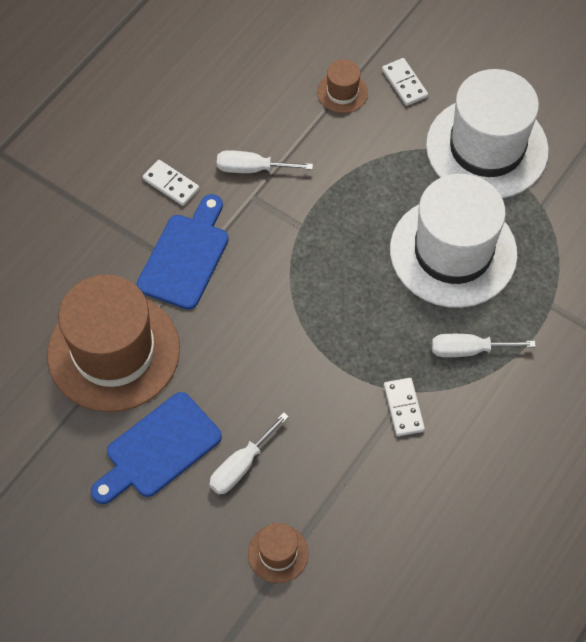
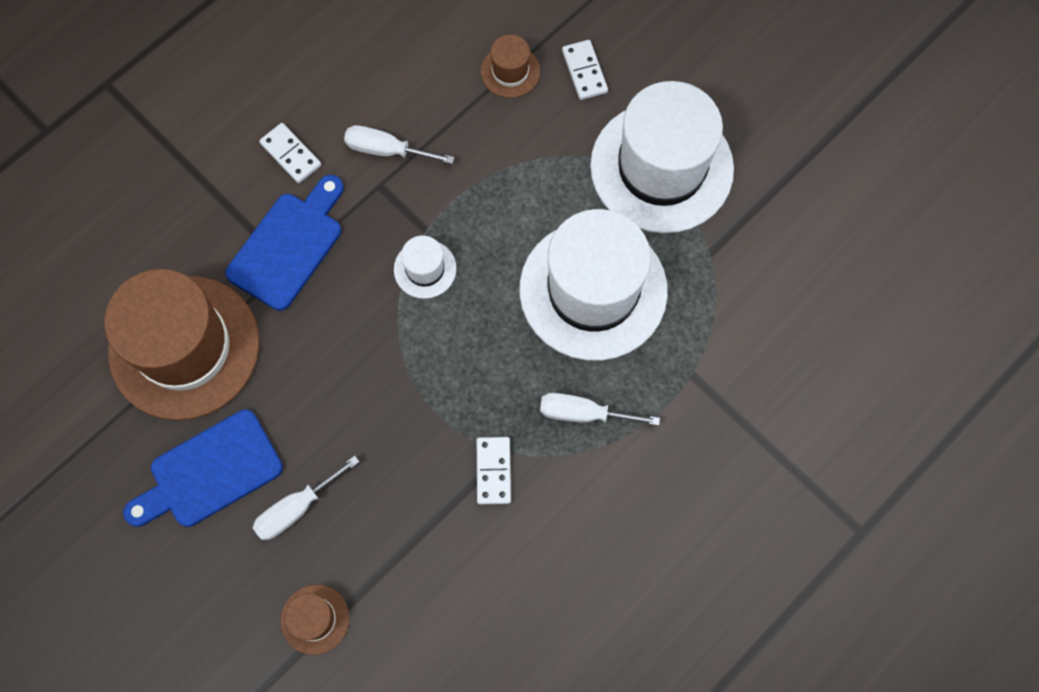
camera: 10 degrees right, 10 degrees up
(307, 257) = (425, 269): none -> white hat

